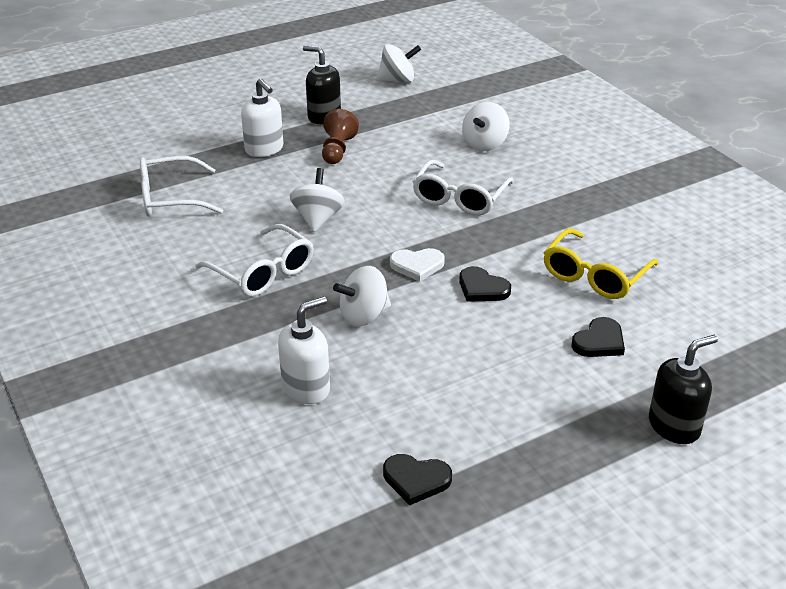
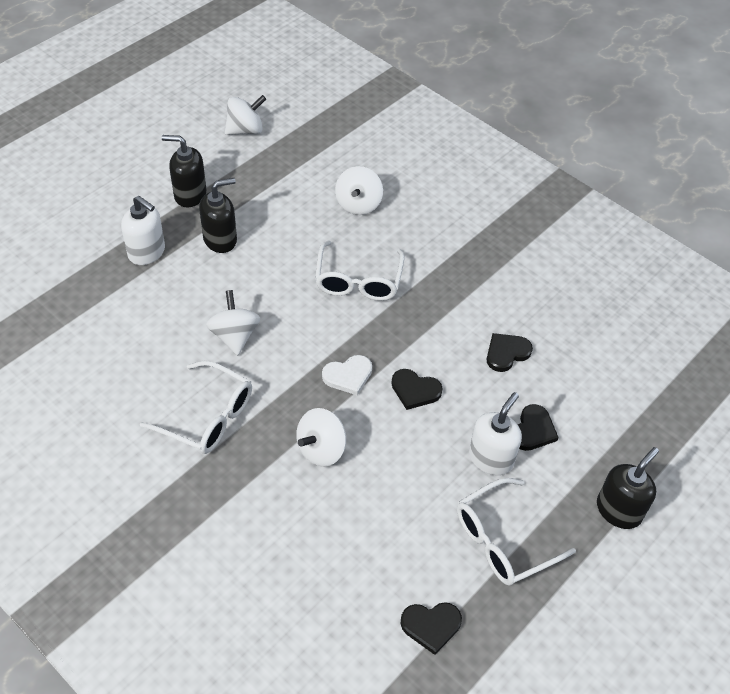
camera: 20 degrees left, 15 degrees up
(170, 198) = (77, 339): white glasses -> white glasses (503, 540)
(306, 388) = (300, 548): white soap dispenser -> white soap dispenser (491, 458)
(337, 150) = (220, 239): brown pawn -> black soap dispenser
(594, 276) = (506, 353): yellow glasses -> black heart

